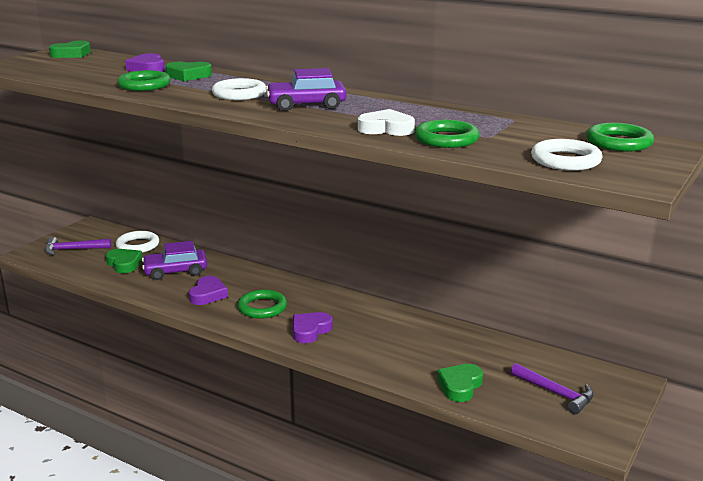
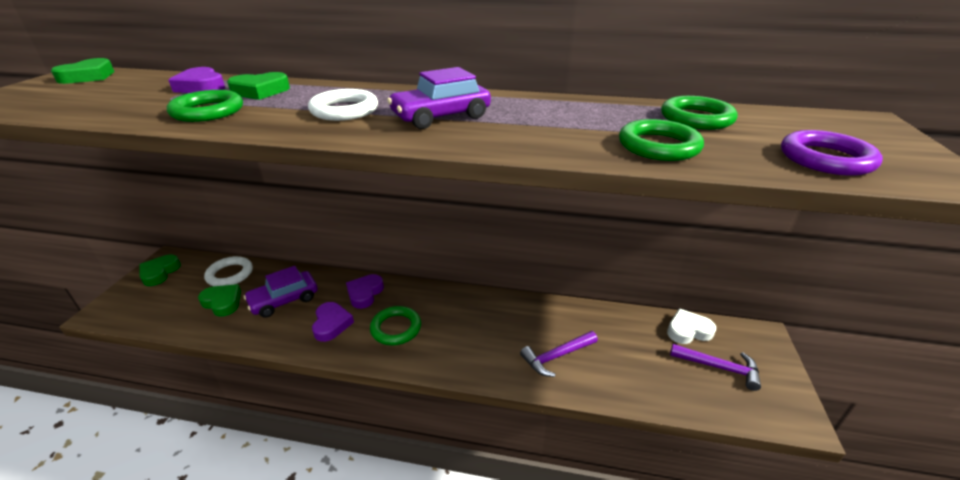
camera: 20 degrees left, 10 degrees up
(73, 249) = (156, 295): purple hammer -> purple hammer (556, 356)
(310, 330) = (458, 347): purple heart -> purple heart (365, 293)
(386, 129) = (573, 140): white heart -> white heart (688, 330)
(460, 386) = (637, 383): green heart -> green heart (159, 273)
(565, 160) = (826, 159): white ring -> purple ring
(619, 142) = (824, 124): green ring -> green ring (696, 118)

